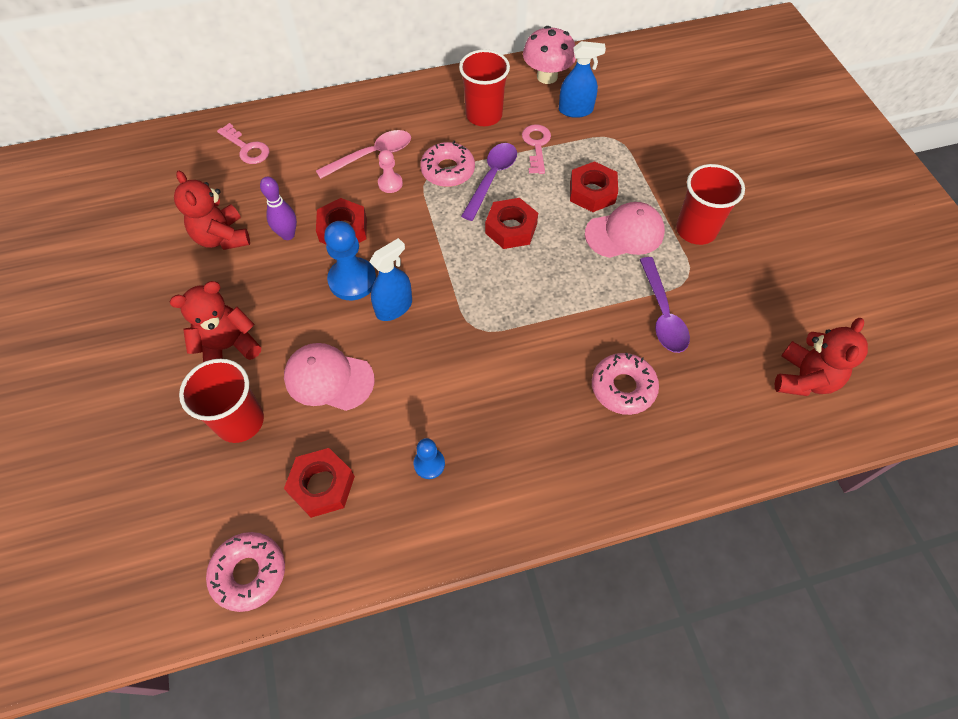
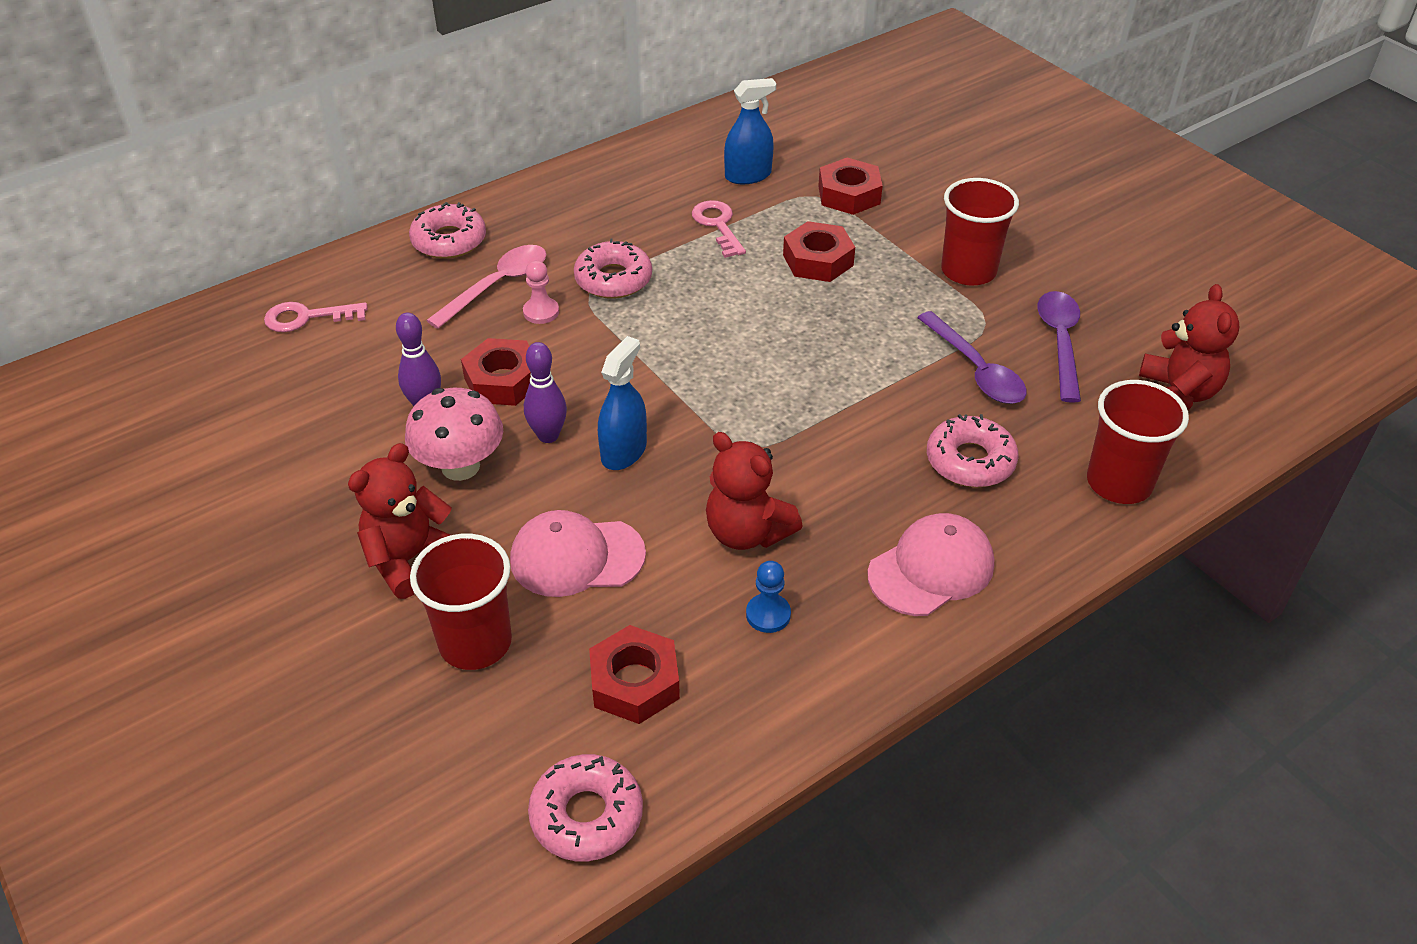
camera: 20 degrees left, 15 degrees down
(222, 237) = (328, 432): red teddy bear -> red teddy bear (747, 532)
(247, 148) = (307, 317): pink key -> pink key turned 150 degrees clockwise
(352, 280) = (548, 435): blue pawn -> purple bowling pin
(357, 112) = (449, 240): none -> pink donut
(484, 115) = (629, 206): red cup -> red cup (1119, 483)
(492, 178) = (678, 275): purple spoon -> purple spoon (1060, 342)
(511, 228) = (734, 324): red nut -> red nut (849, 195)
(547, 76) = (690, 146): pink mushroom -> pink mushroom (460, 466)
(624, 233) = (883, 295): pink cap -> pink cap (931, 569)

